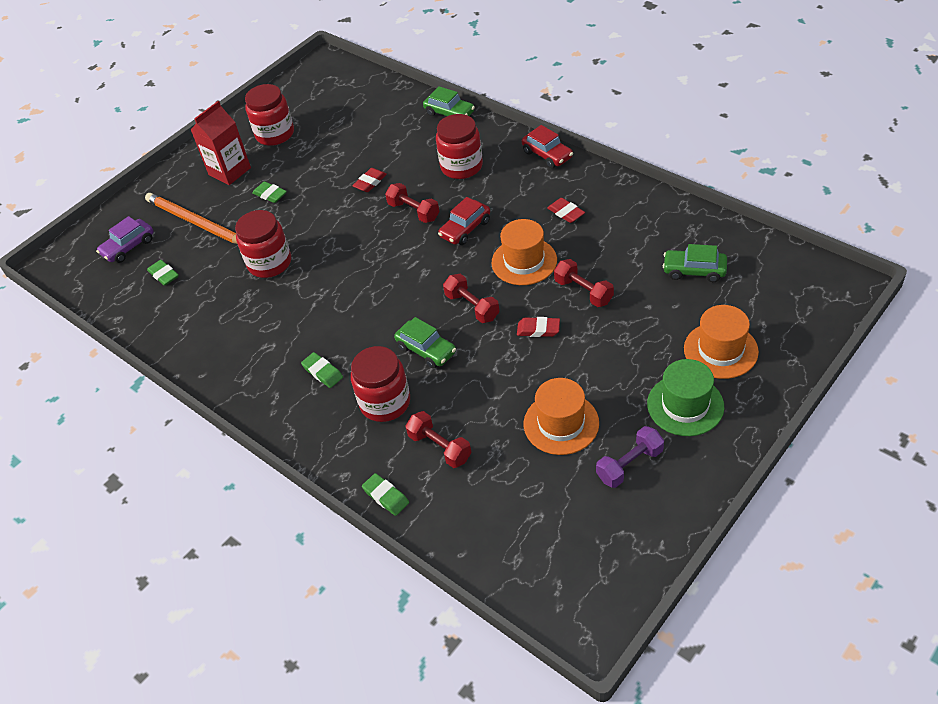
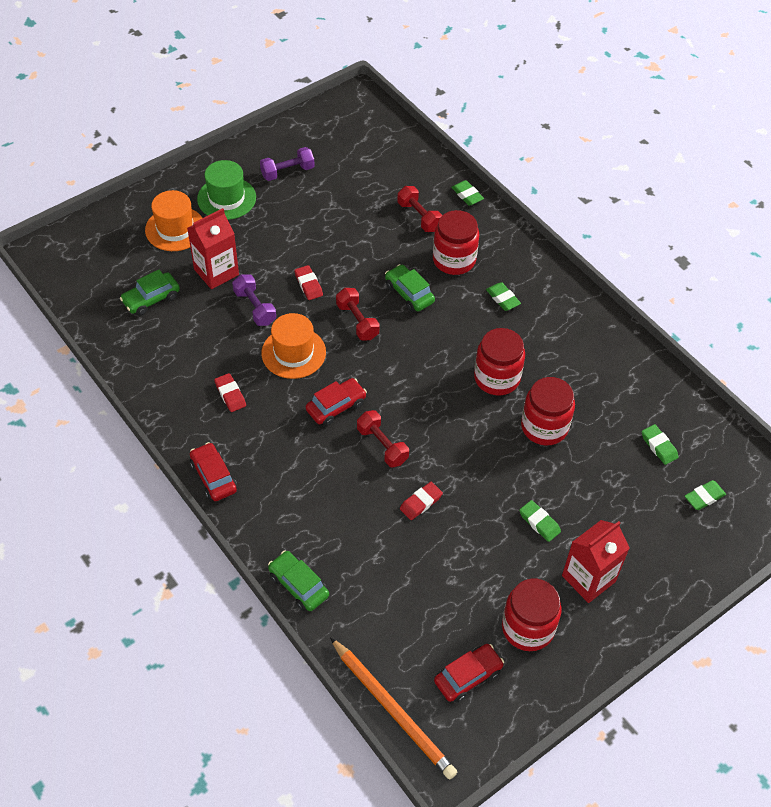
camera: 175 degrees left, 5 degrees up
(128, 247) = (704, 497): purple car -> green eraser
(195, 222) = (628, 508): orange pencil -> orange pencil (393, 710)
(315, 101) = (468, 676): none -> red car
(461, 166) = (312, 492): red jar -> red jar (497, 378)
(538, 329) = (308, 285): red eraser -> red eraser turned 45 degrees clockwise
(561, 423) = (323, 209): orange hat -> none
(583, 291) = (255, 307): red dumbbell -> purple dumbbell
(644, 315) = (216, 272): none -> red carton
(694, 271) = (151, 299): green car -> green car turned 120 degrees clockwise

